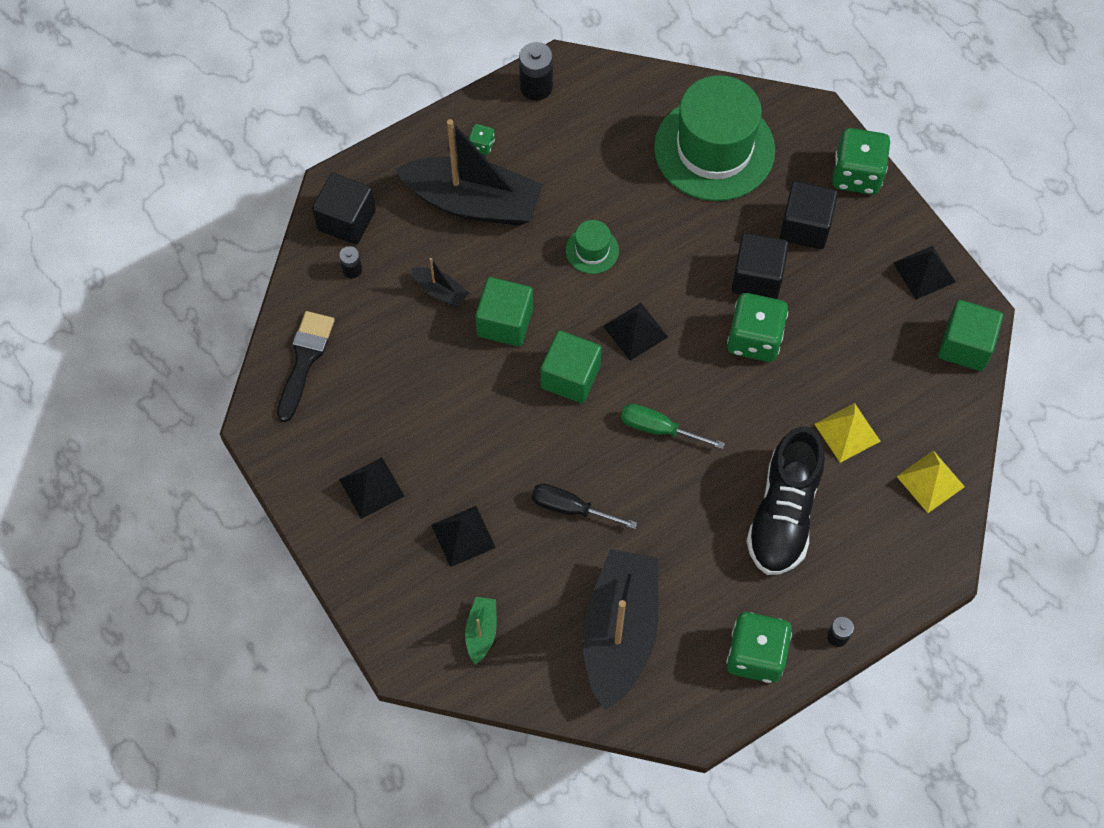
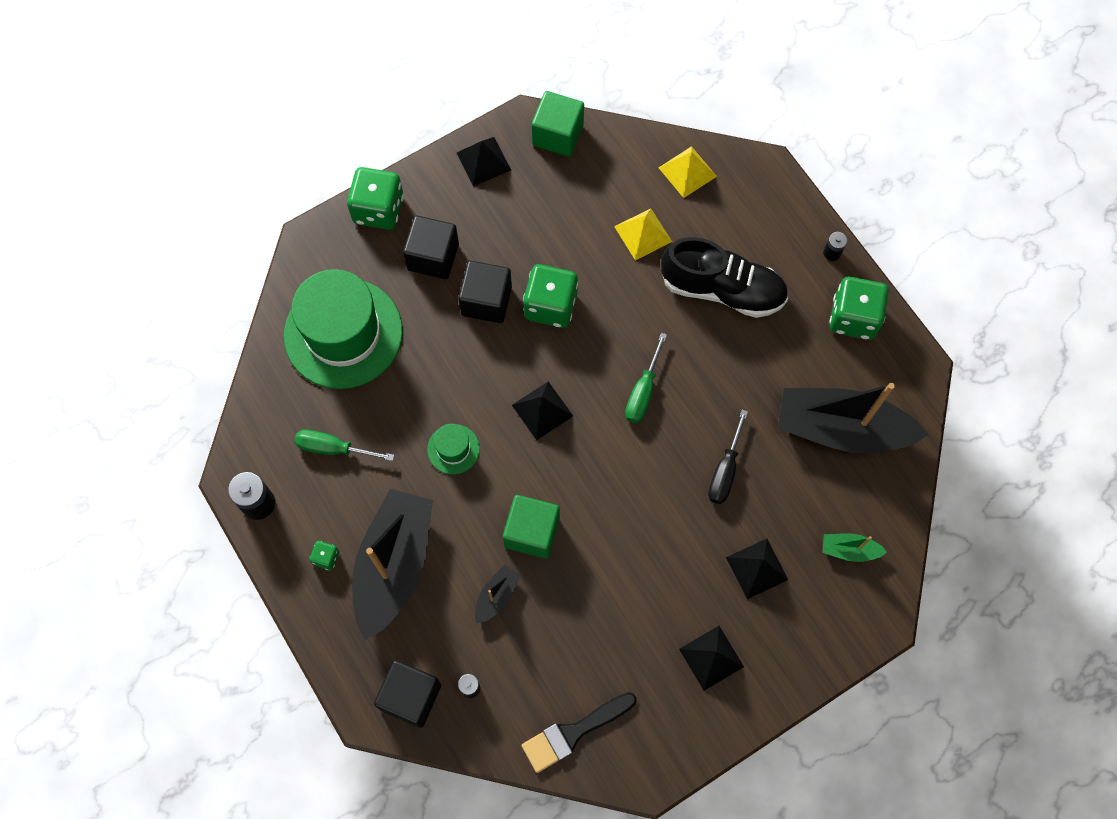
camera: 90 degrees left, 5 degrees up
(304, 360) = (573, 732): black brush -> black brush turned 45 degrees counterclockwise
(570, 377) = (590, 470): green cube -> none
(591, 146) = (334, 448): none -> green screwdriver

